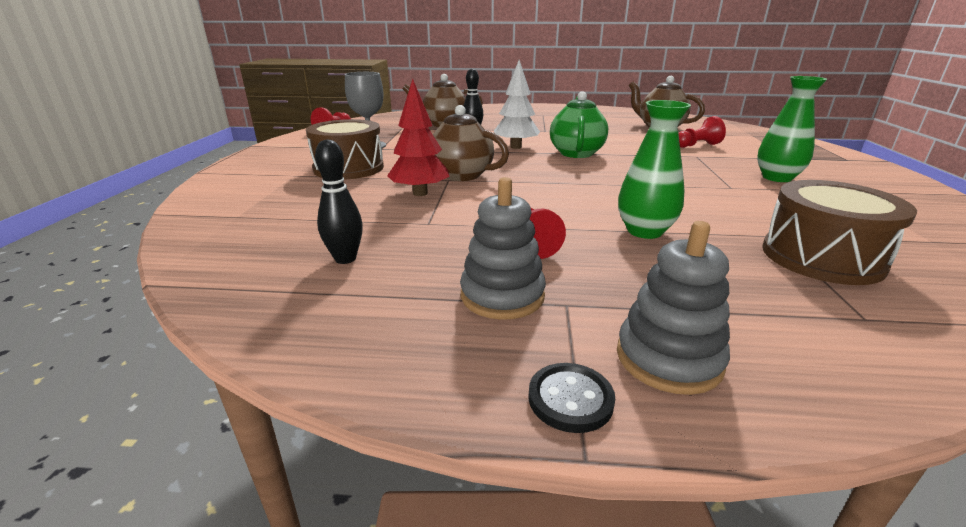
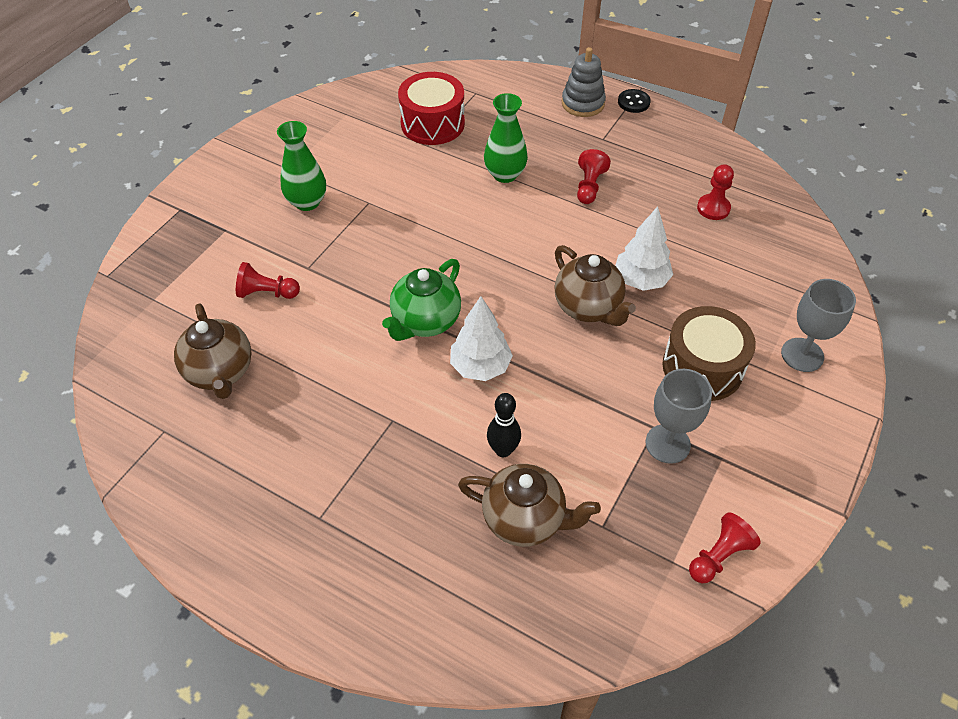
camera: 155 degrees left, 25 degrees up
(254, 185) = (802, 355): none -> grey goblet
(345, 259) = (713, 208): black bowling pin -> red pawn
(420, 193) = (641, 280): red tree -> white tree
(502, 296) = (632, 152): grey stacking toy -> none
(821, 257) = (432, 123): brown drum -> red drum

